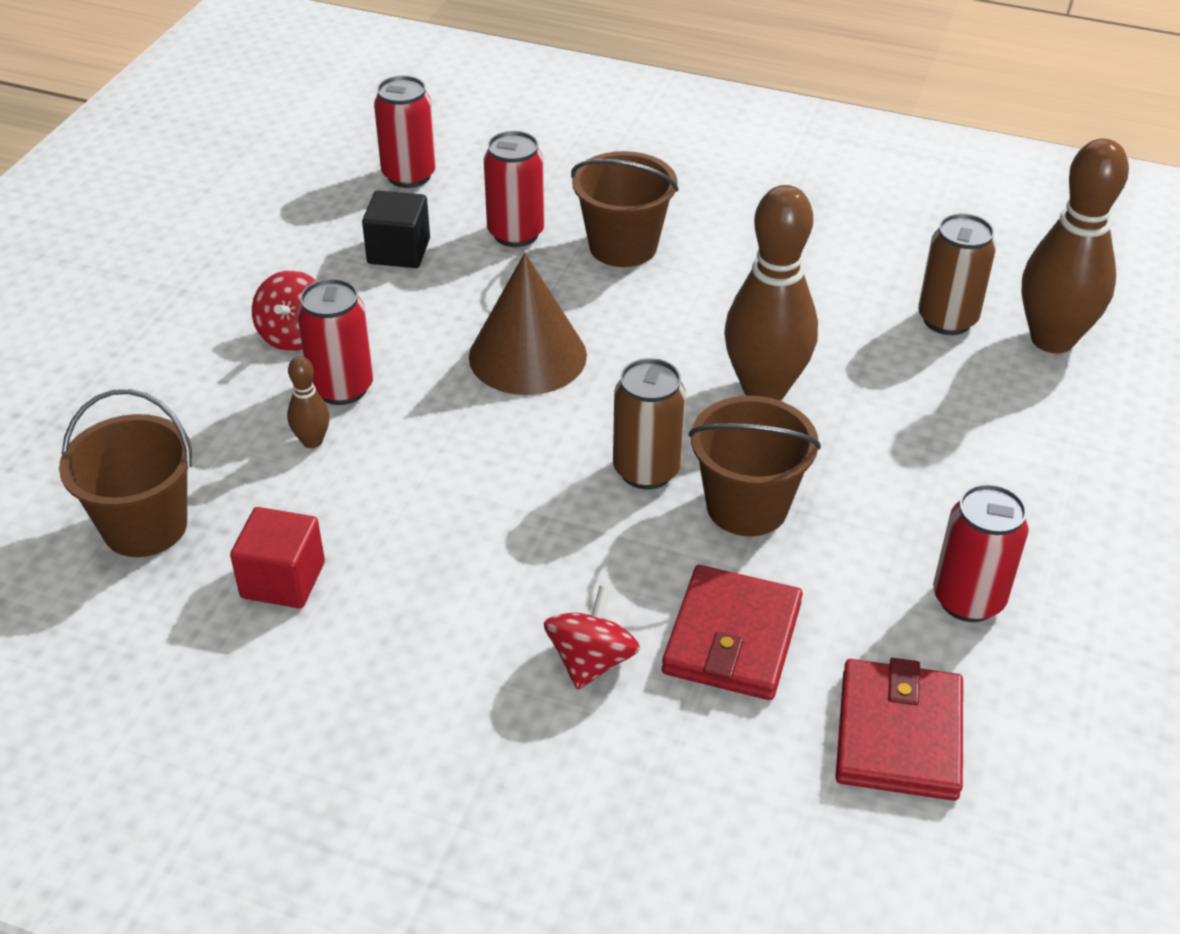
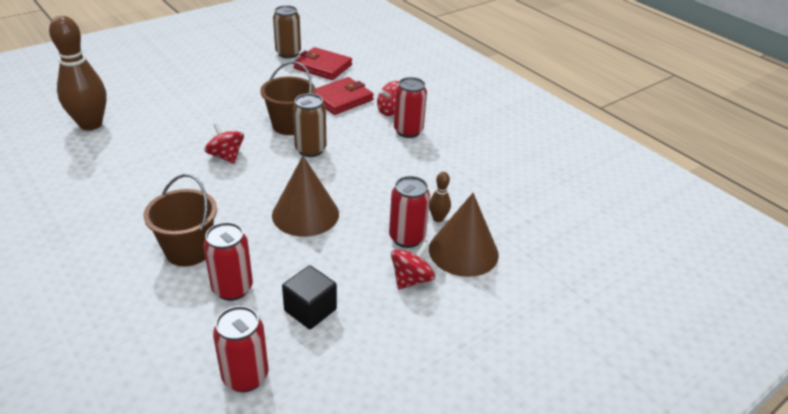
camera: 150 degrees left, 5 degrees down
(145, 526) = (532, 214): brown bucket -> none
(239, 405) = (463, 251): none -> brown cone
(283, 580) = (482, 172): red cube -> none
(764, 389) = (226, 156): brown bowling pin -> red spinning top
(898, 735) = (323, 67): red wallet -> red wallet turned 75 degrees clockwise
(947, 319) = (112, 148): brown can -> brown can (288, 53)
(968, 599) = (259, 79): red can -> red can (408, 131)

